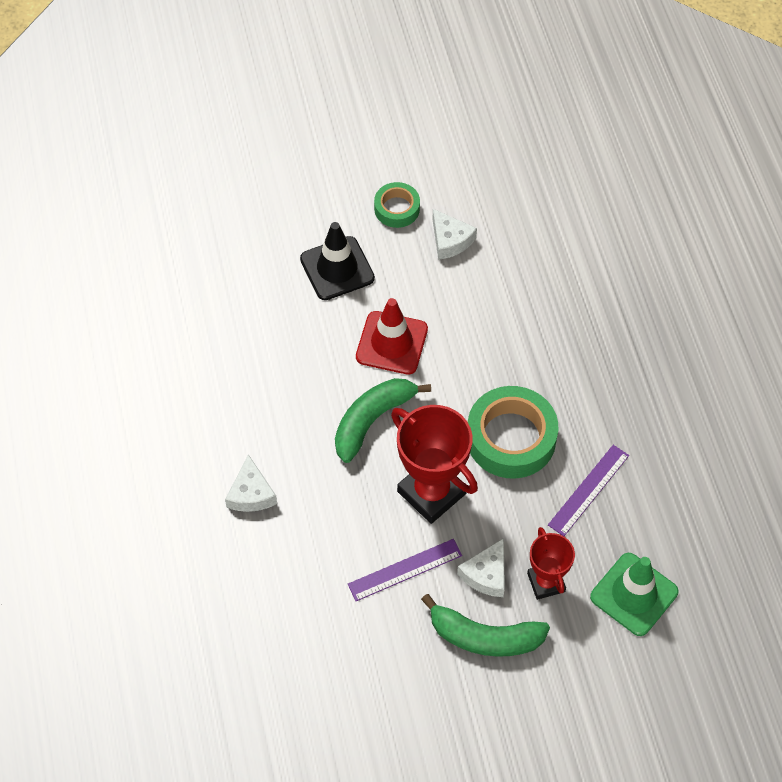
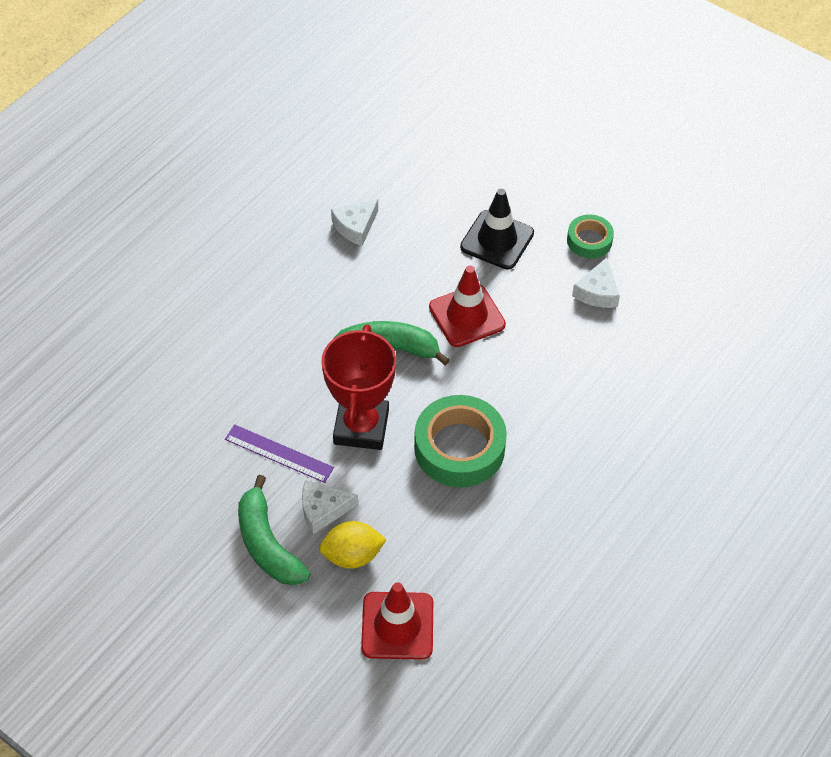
camera: 50 degrees right, 5 degrees down
(251, 493) = (256, 316): white cheese -> white cheese (355, 226)
(546, 582) = (352, 555): red trophy -> yellow lemon
(589, 490) = (463, 532): purple ruler -> none
(634, 594) = (397, 626): green traffic cone -> red traffic cone

